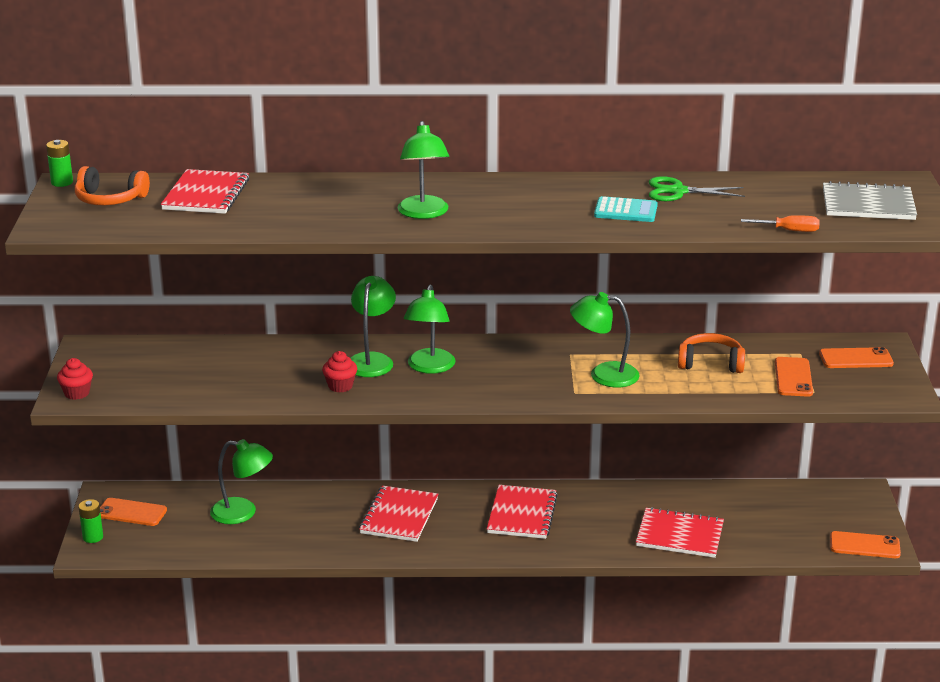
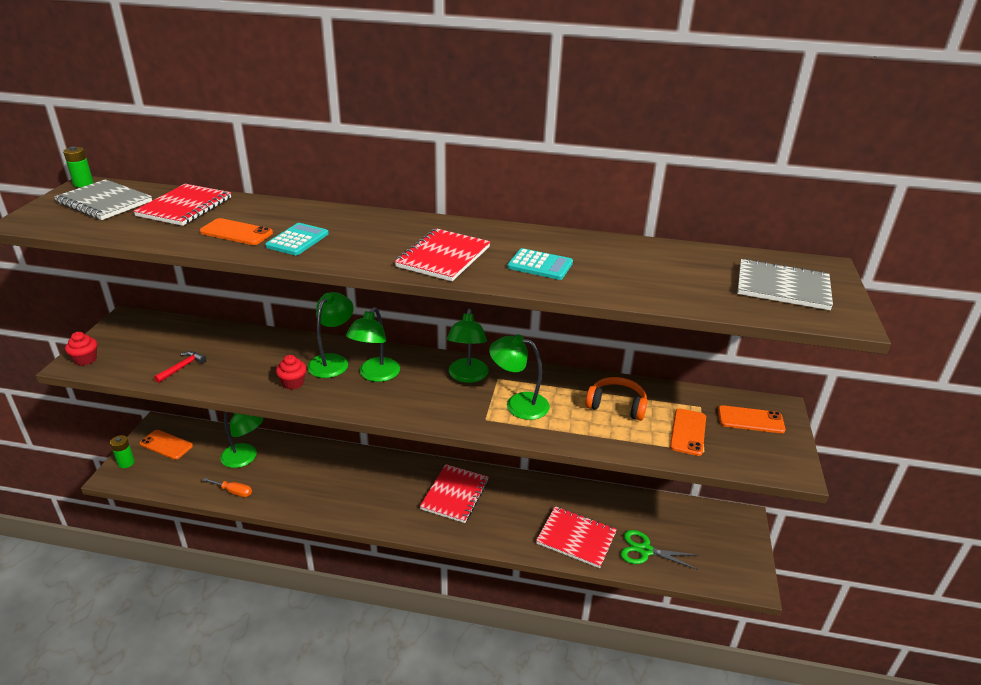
camera: 10 degrees right, 5 degrees up
(110, 199) = (104, 202): orange headphones -> grey notebook
(199, 387) = (182, 367): none -> red hammer
(361, 214) = (297, 240): none -> turquoise calculator
(399, 516) = (359, 480): red notebook -> red notebook (443, 257)
(424, 213) = (353, 246): green lamp -> green lamp (467, 376)
(678, 191) = (598, 251): green scissors -> green scissors (645, 550)
(789, 230) = (694, 306): orange screwdriver -> orange screwdriver (233, 491)
(864, 545) = (734, 577): orange phone -> orange phone (236, 232)

